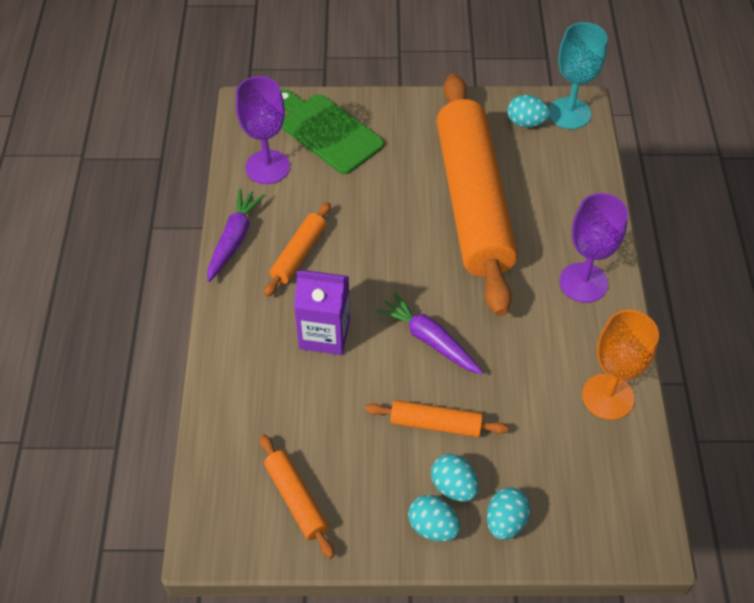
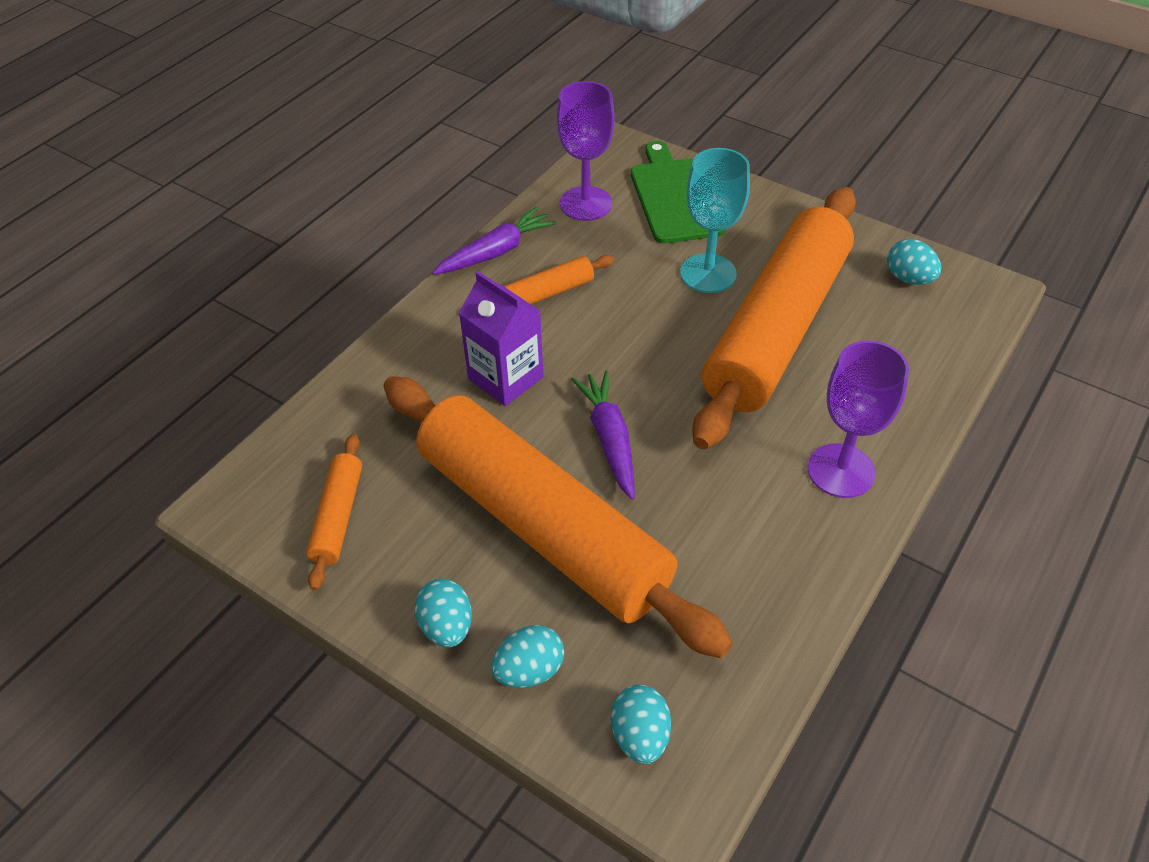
camera: 35 degrees right, 5 degrees down
(435, 424) = (542, 525): orange rolling pin -> orange rolling pin, size x2.46
(453, 486) = (505, 599): turquoise egg -> turquoise egg (640, 735)
(569, 113) = (972, 291): turquoise goblet -> turquoise goblet (708, 273)
(608, 396) = (767, 608): orange goblet -> none

